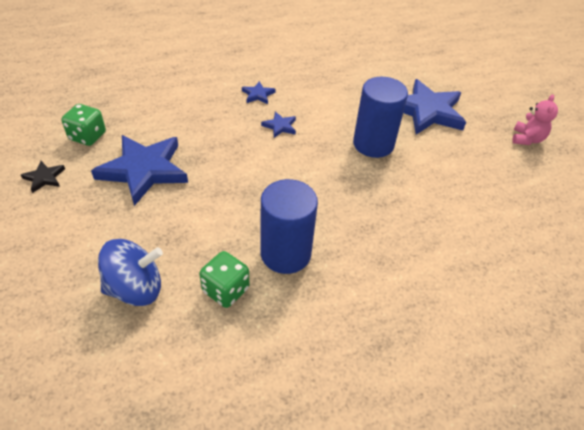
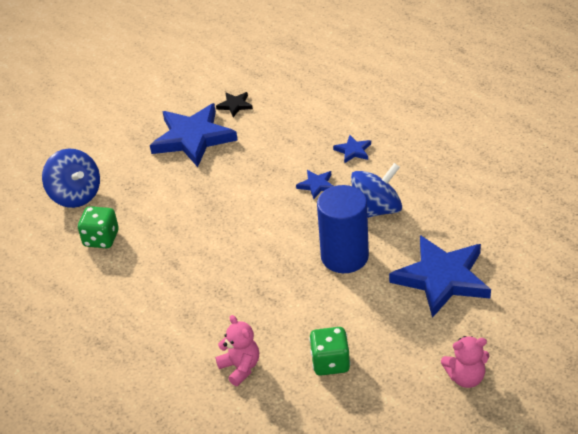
camera: 70 degrees right, 5 degrees down
(44, 178) = (147, 97): black star -> black star (235, 105)
(88, 136) = (208, 90): green dice -> green dice (330, 363)
(285, 253) = (157, 255): blue cylinder -> none
(334, 110) = (376, 210): none -> blue spinning top
(465, 249) = (240, 367): none -> pink teddy bear

